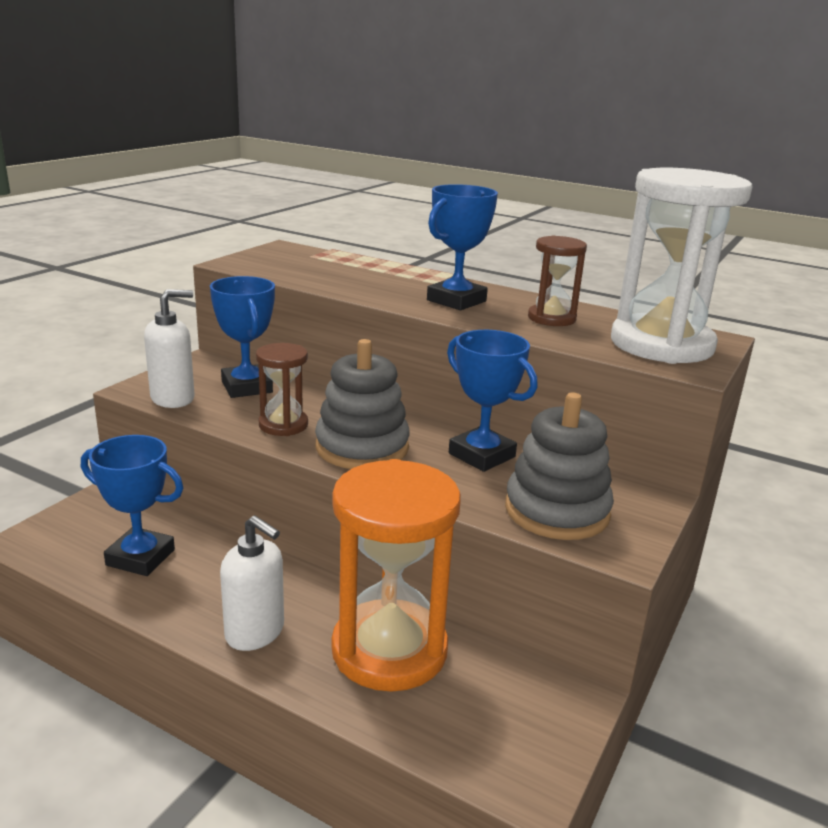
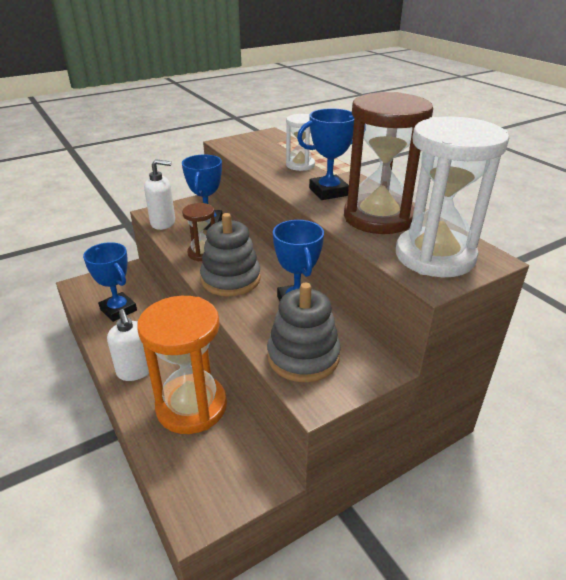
camera: 30 degrees right, 10 degrees up
(378, 277) = (300, 165): none -> white hourglass
(551, 318) = (378, 217): brown hourglass -> brown hourglass, size x1.97

